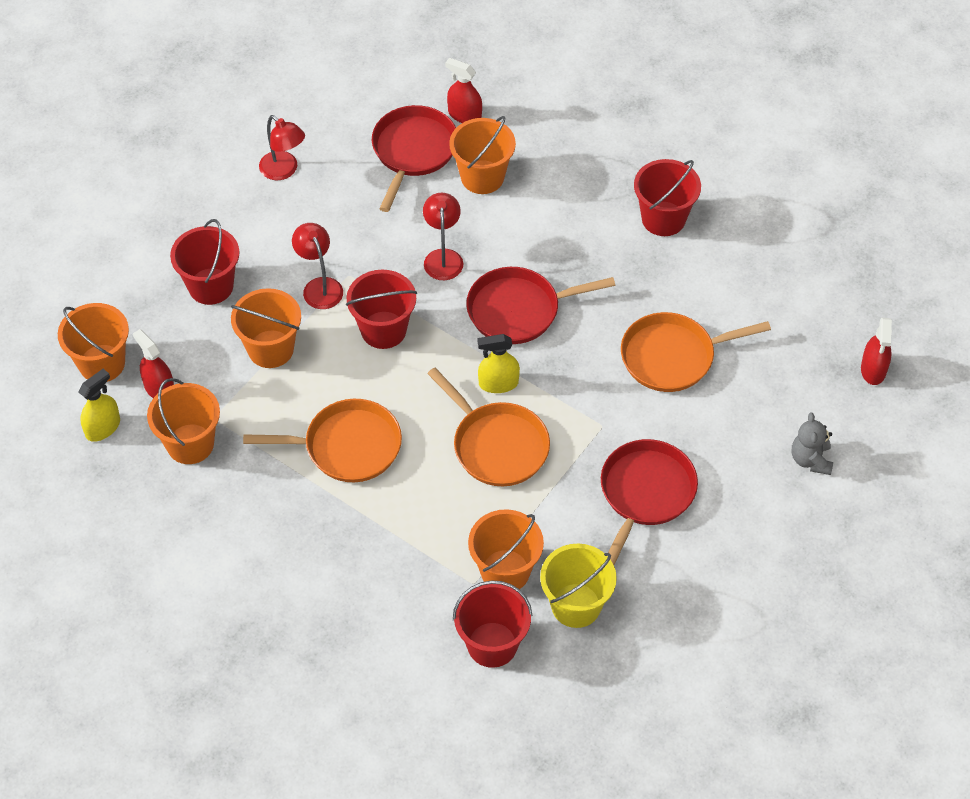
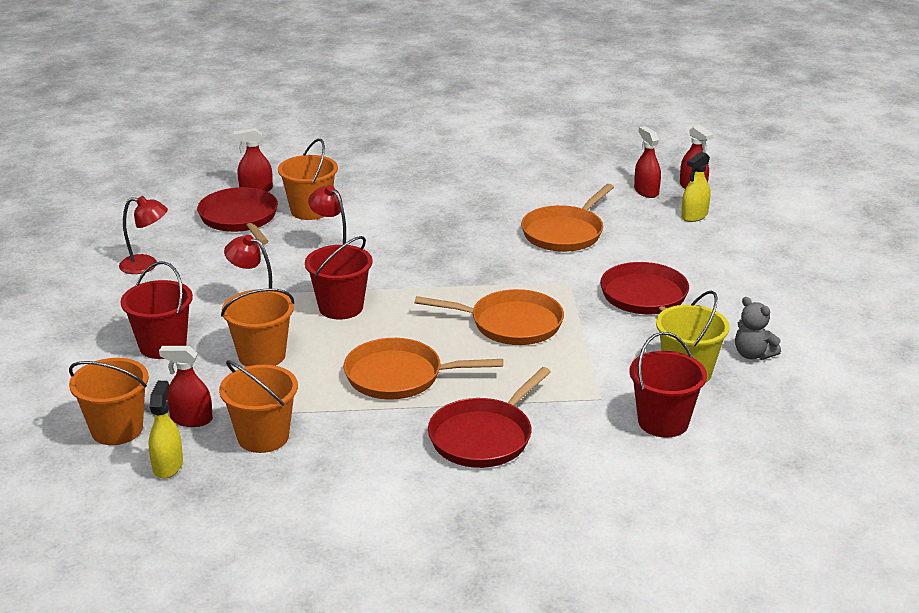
camera: 40 degrees left, 25 degrees down
(347, 446) = (399, 376): orange pan -> orange pan turned 135 degrees counterclockwise
(498, 383) = (466, 295): yellow spray bottle -> yellow spray bottle (694, 215)
(505, 571) = (613, 381): orange bucket -> none
(518, 310) = (428, 257): red pan -> red pan (483, 437)
(663, 219) = (465, 180): red bucket -> none
(810, 460) = (720, 237): grey teddy bear -> grey teddy bear (753, 354)
(819, 346) = (646, 191): none -> red spray bottle

